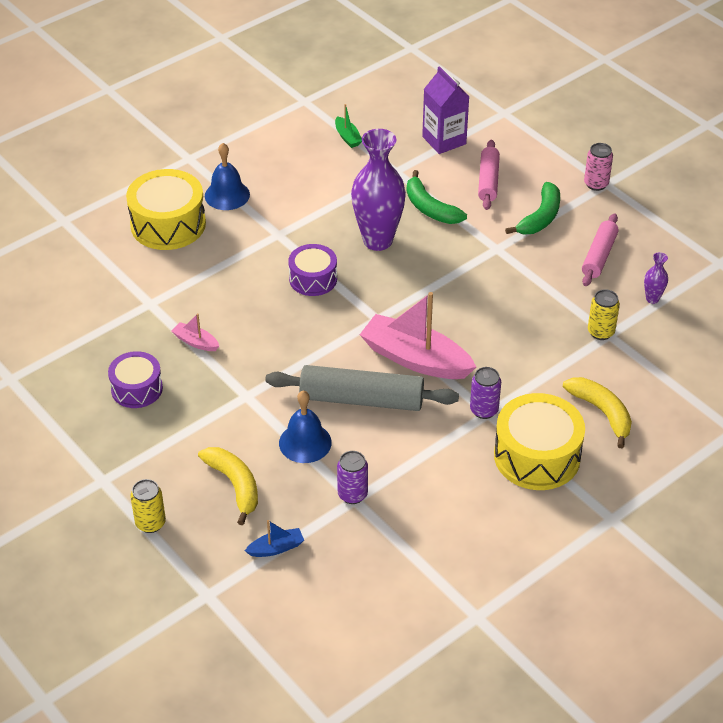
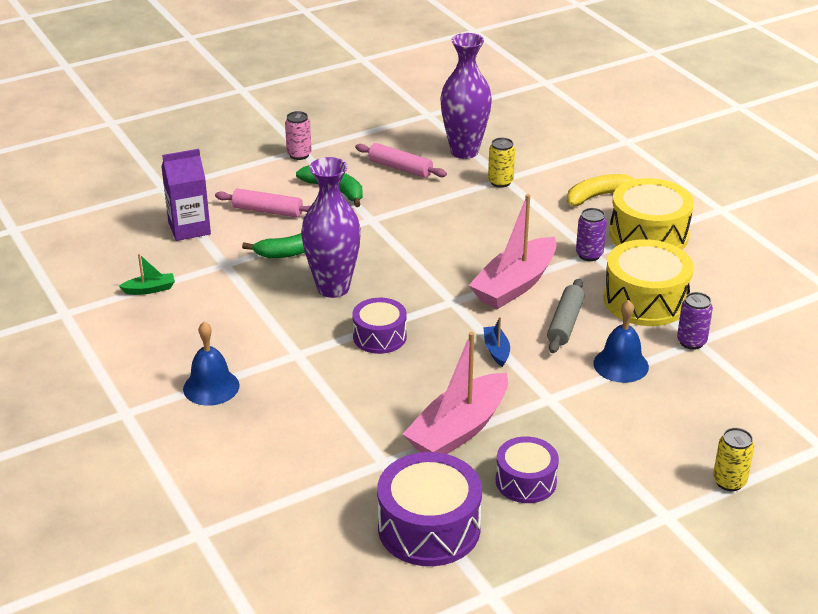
camera: 80 degrees left, 10 degrees down
(78, 337) = (429, 528): none -> purple drum
(168, 224) = (245, 439): yellow drum -> yellow drum (645, 300)
(196, 342) = (458, 430): pink boat -> pink boat, size x2.26
(235, 485) = (677, 417): yellow banana -> none
(276, 548) = (760, 396): blue boat -> blue boat (496, 350)
(361, 399) = (565, 323): grey rolling pin -> grey rolling pin, size x0.62
(652, 299) = (464, 151): purple vase -> purple vase, size x2.34

